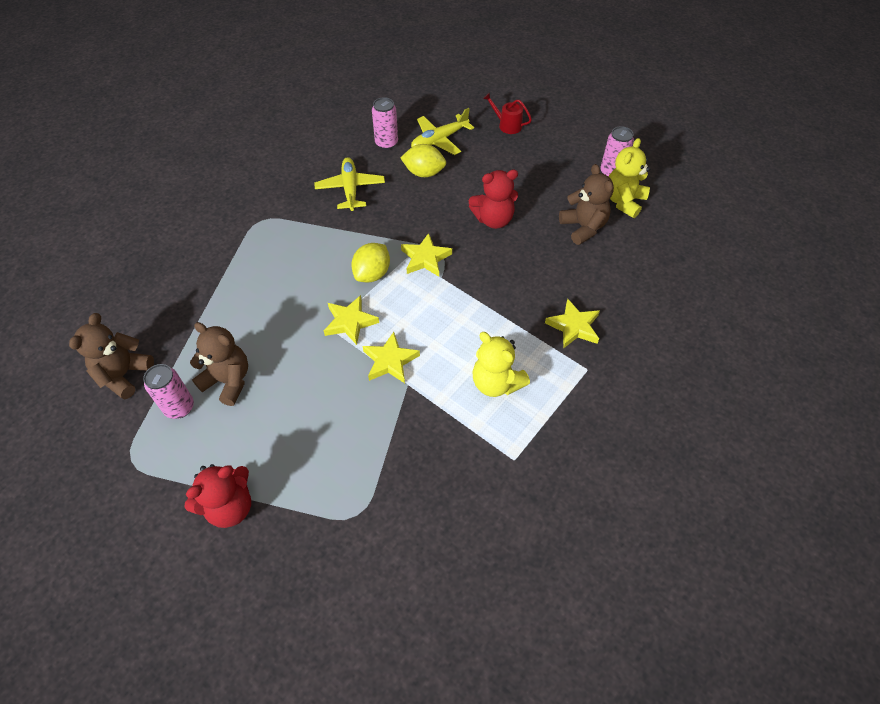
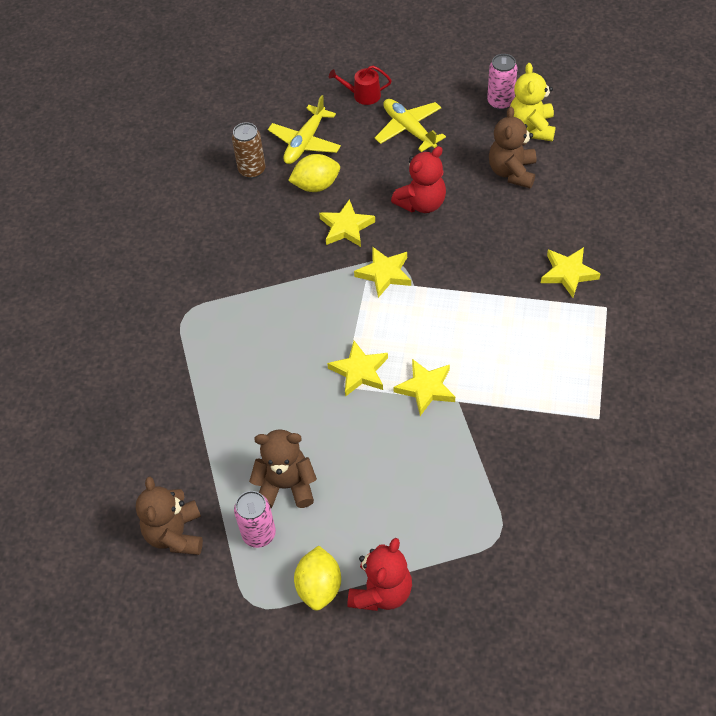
camera: 25 degrees left, 0 degrees up
(350, 189) = (253, 237): yellow plane -> yellow plane (409, 129)
(372, 274) = (344, 314): yellow lemon -> yellow lemon (319, 587)
(386, 143) = (252, 170): pink can -> brown can
(423, 211) = (346, 227): none -> yellow star
(496, 383) = (536, 359): yellow teddy bear -> none
(583, 227) = (512, 172): brown teddy bear -> brown teddy bear turned 120 degrees counterclockwise

